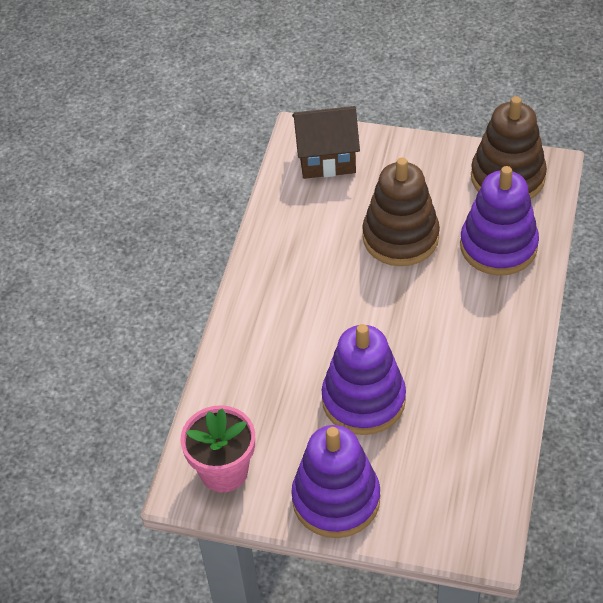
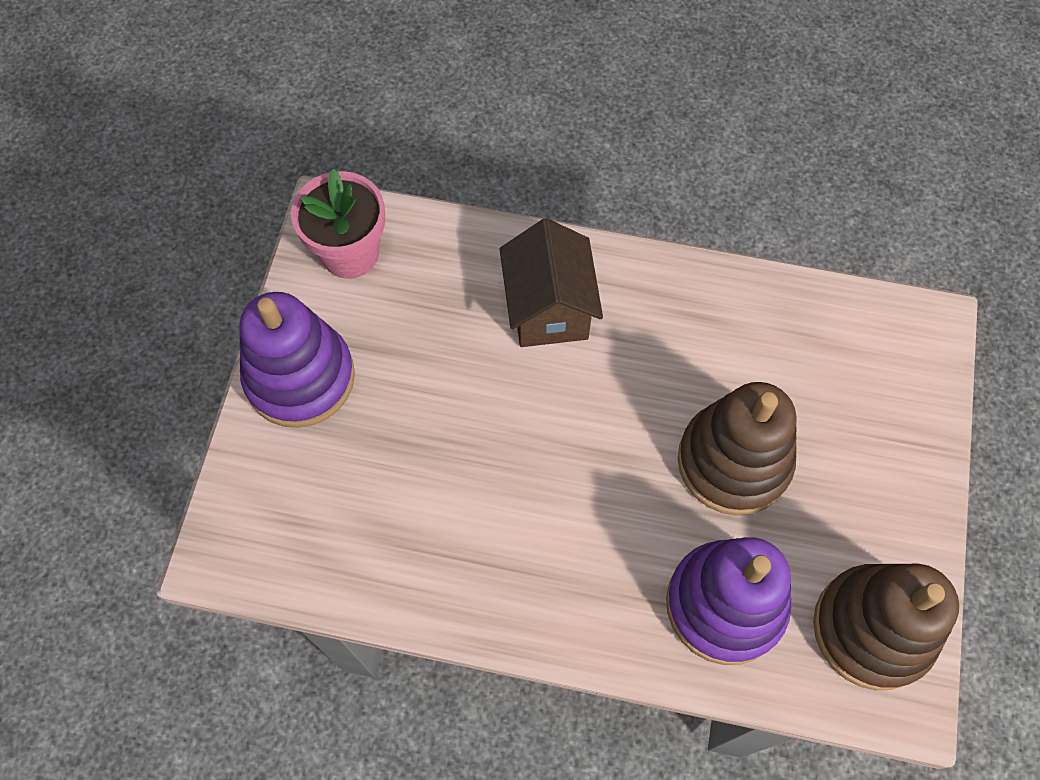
camera: 85 degrees right, 15 degrees up
(326, 159) = (881, 359): brown house -> brown house (549, 309)
(363, 400) = (447, 410): purple stacking toy -> none

